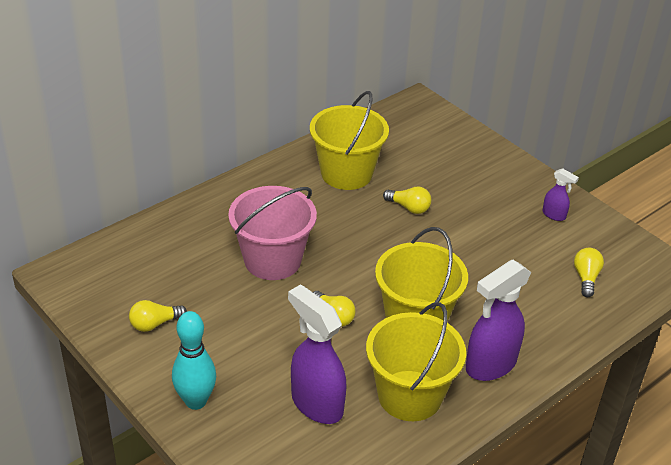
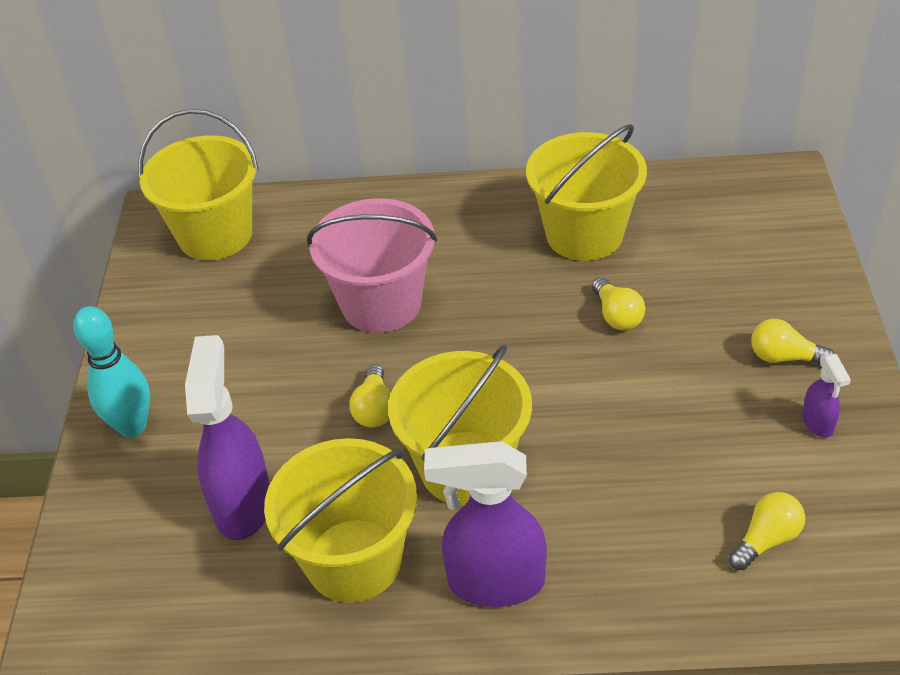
camera: 45 degrees right, 5 degrees up
(115, 269) = (215, 235): none -> yellow bucket
(154, 324) = (186, 316): yellow light bulb -> yellow light bulb (784, 357)

